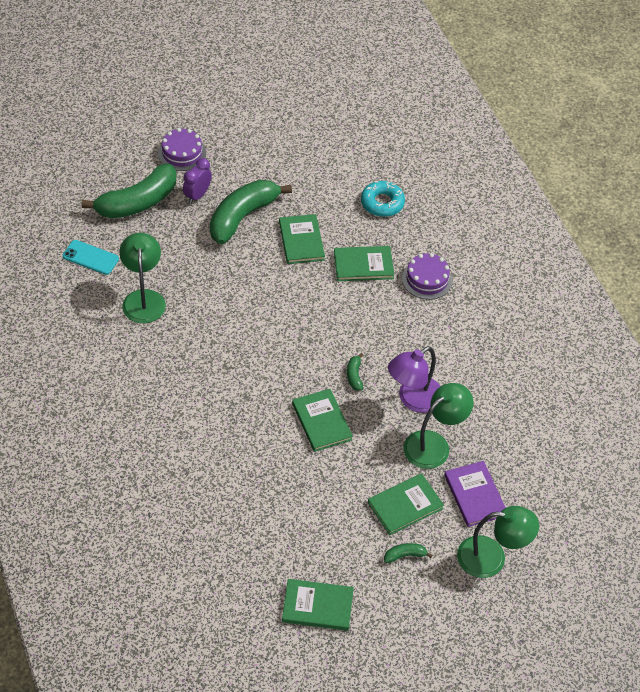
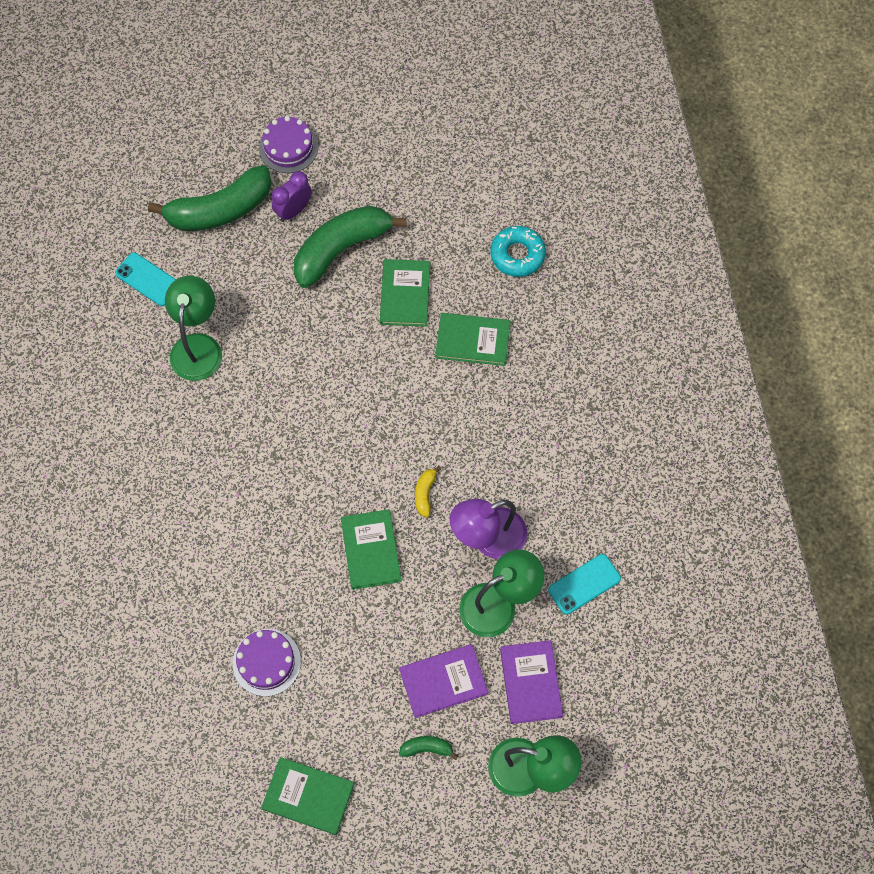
camera: 15 degrees right, 15 degrees up
(354, 376) = (425, 494): green banana -> yellow banana
(405, 505) = (443, 681): green book -> purple book
(427, 279) = (546, 373): purple cake -> purple cake (266, 662)
(497, 420) = (584, 584): none -> turquoise phone

